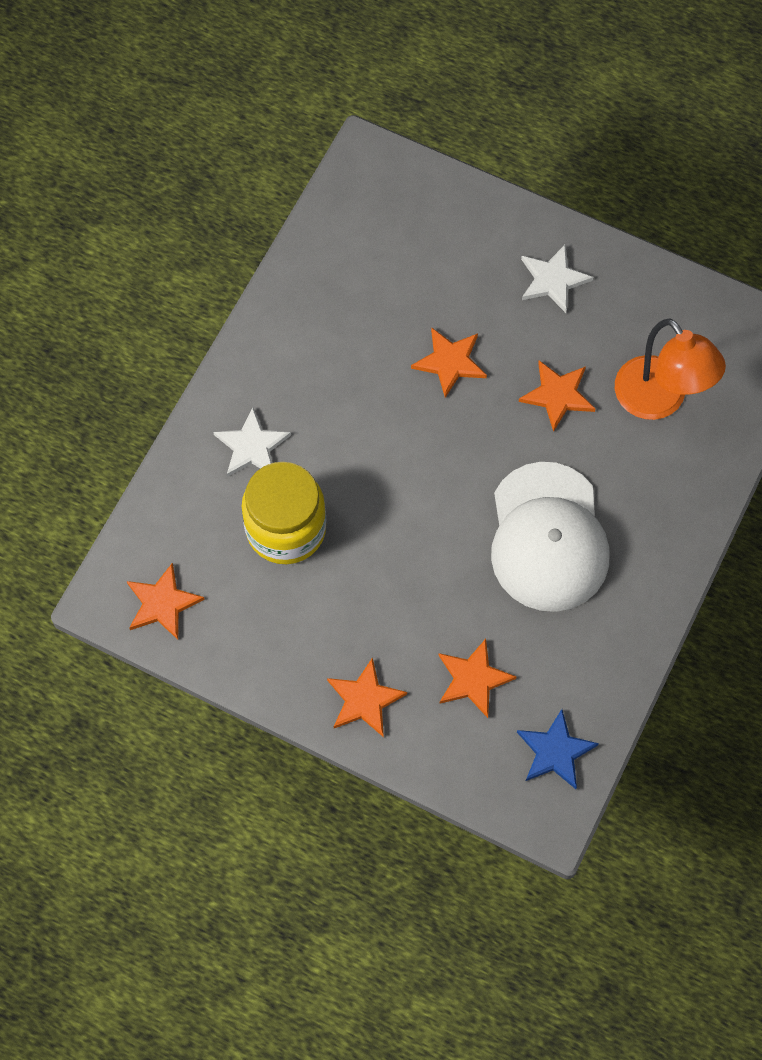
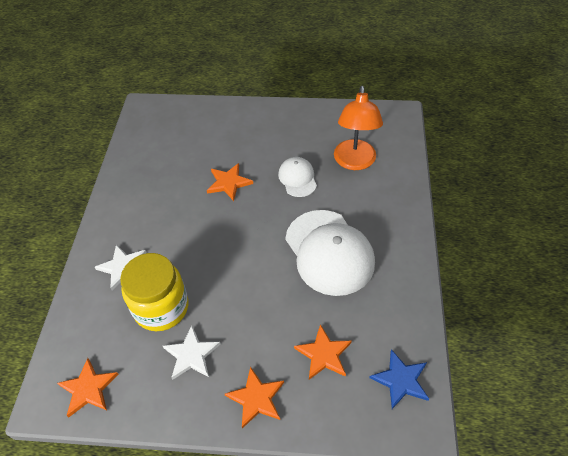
camera: 20 degrees left, 15 degrees down
(553, 280) = (268, 128): white star -> white star (191, 355)
(557, 395) = (297, 178): orange star -> white cap
(659, 400) = (354, 162): orange lamp -> orange lamp turned 60 degrees clockwise

